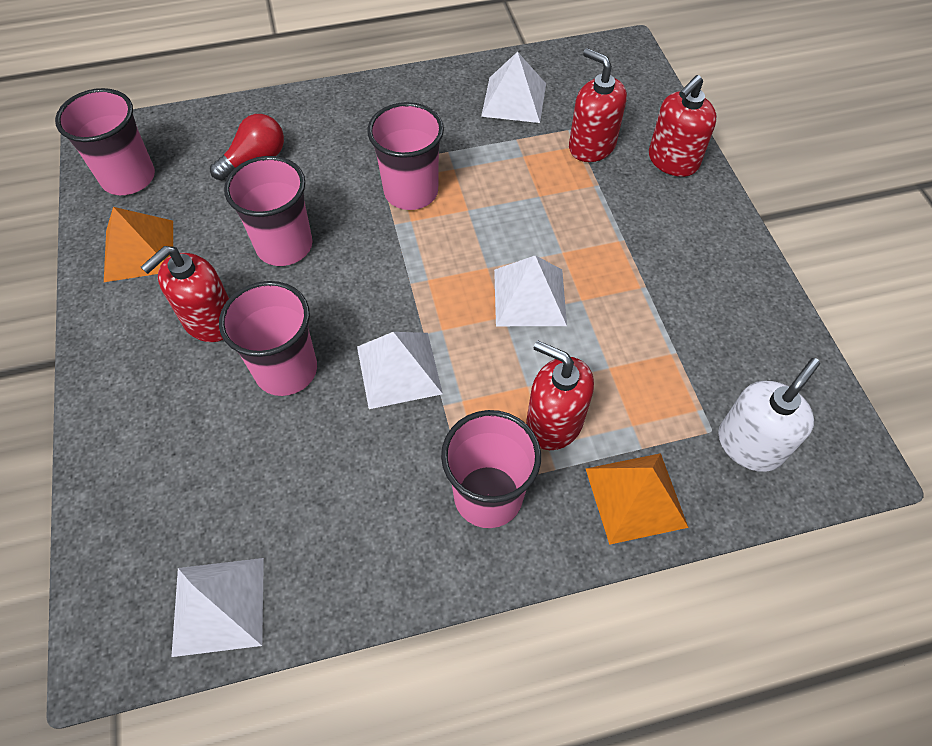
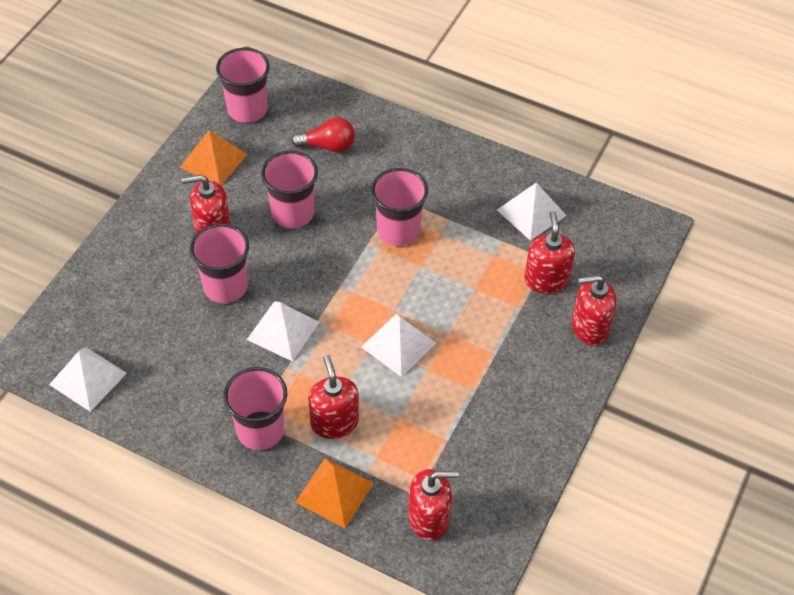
camera: 40 degrees right, 5 degrees down
(749, 444) = (429, 518): white soap dispenser -> red soap dispenser

